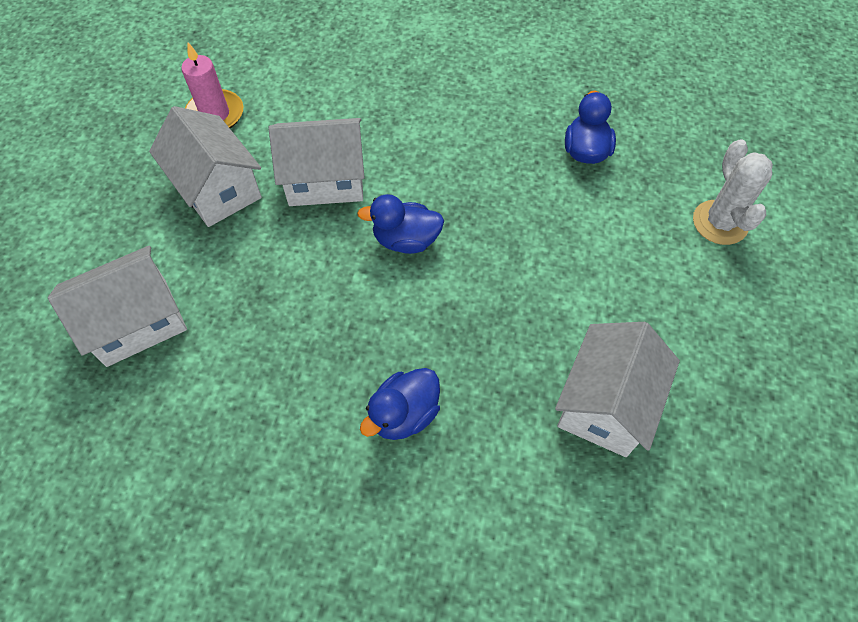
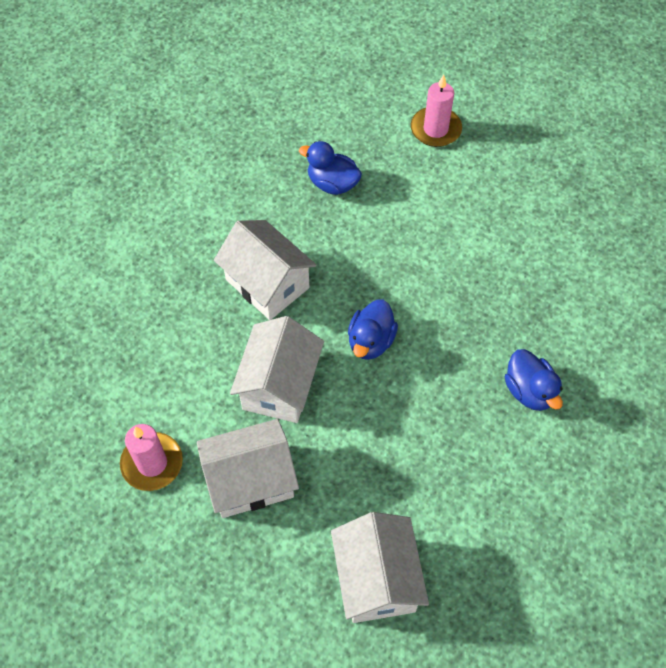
camera: 70 degrees left, 0 degrees up
(605, 404) = (559, 260): white house -> white house (267, 284)
(720, 222) = (435, 129): white cactus -> pink candle

